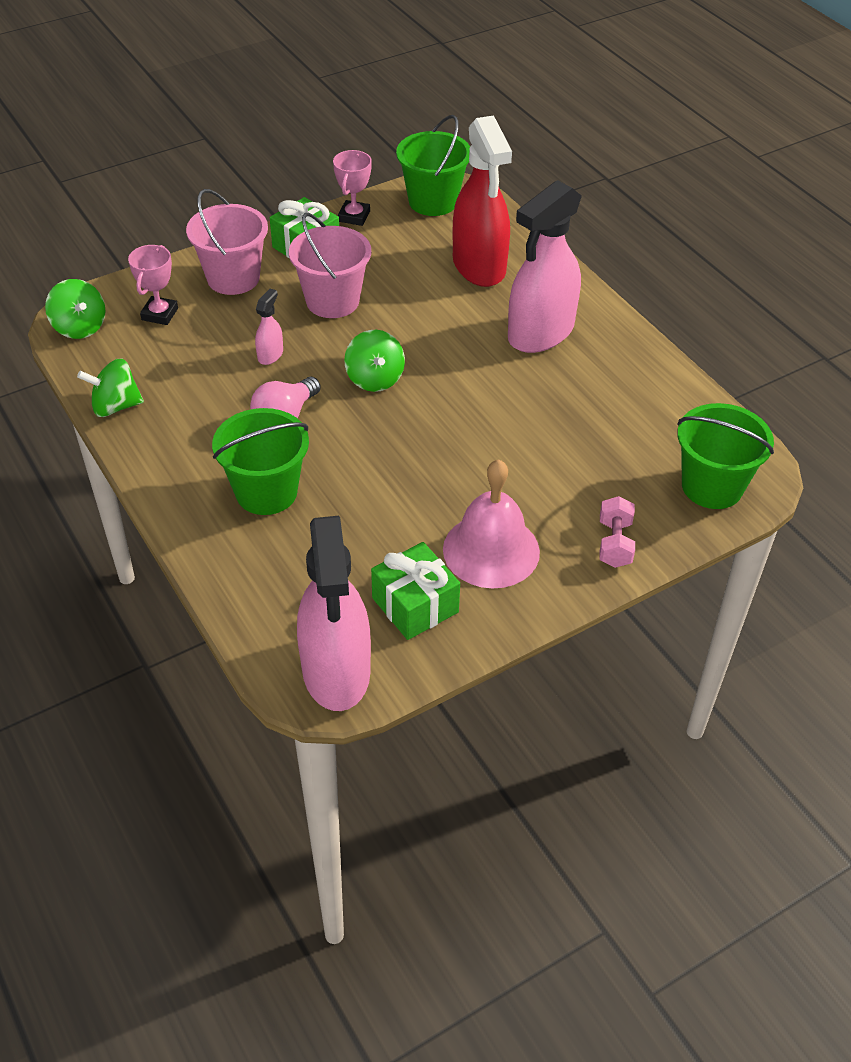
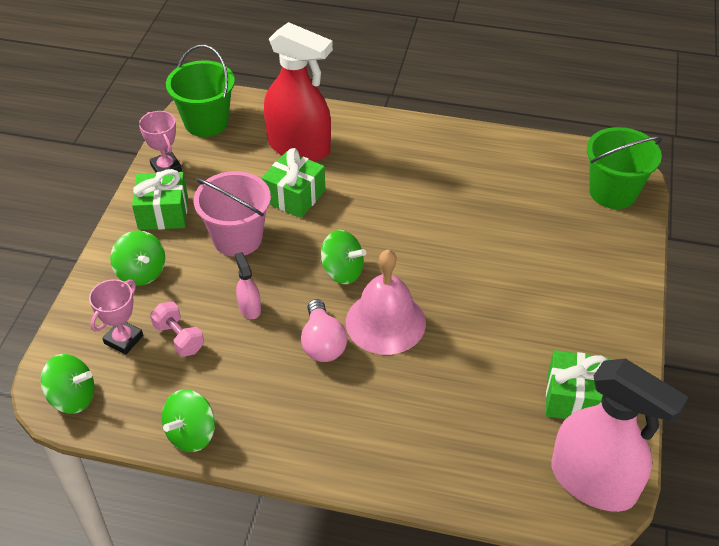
camera: 45 degrees left, 0 degrees up
(160, 314) = (123, 339): pink trophy -> pink trophy turned 60 degrees clockwise
(233, 278) = (141, 272): pink bucket -> green spinning top
(266, 492) = (385, 404): green bucket -> none
(420, 300) = (294, 196): none -> green gift
(491, 550) = (563, 326): pink bell -> pink bell (385, 322)
(540, 333) = (397, 166): pink spray bottle -> none
(614, 544) = (616, 266): pink dumbbell -> pink dumbbell (179, 338)

